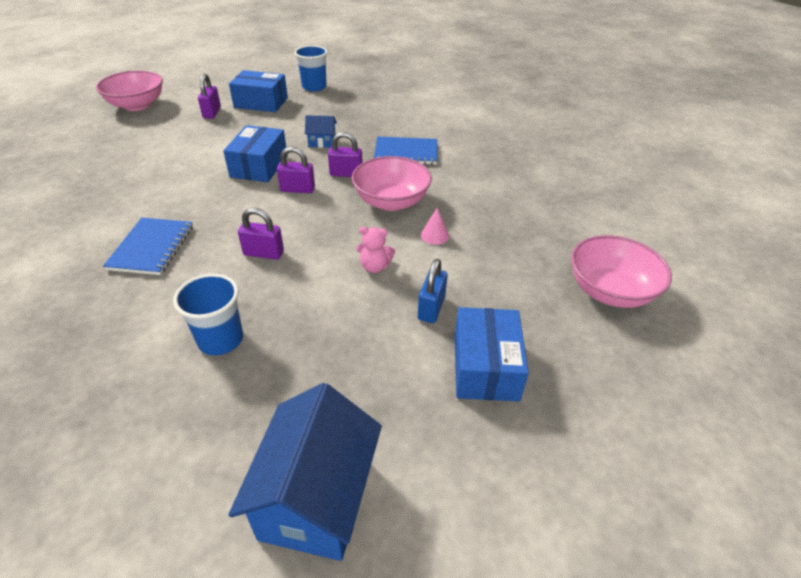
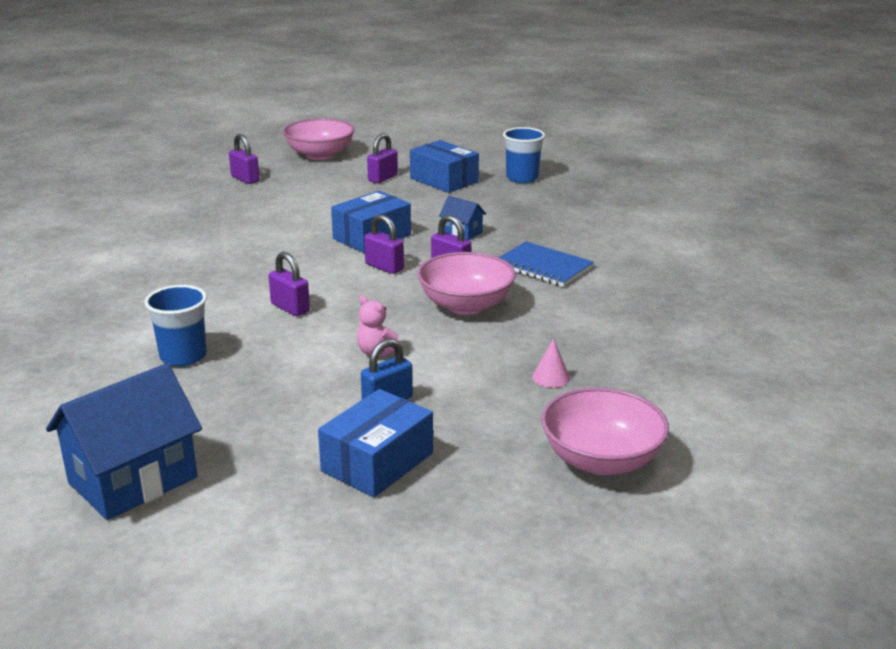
camera: 35 degrees right, 15 degrees down
(91, 144) = (245, 179): none -> purple padlock
(152, 247) = (205, 274): blue notebook -> none
(434, 235) = (472, 347): pink cone -> pink cone (551, 377)

